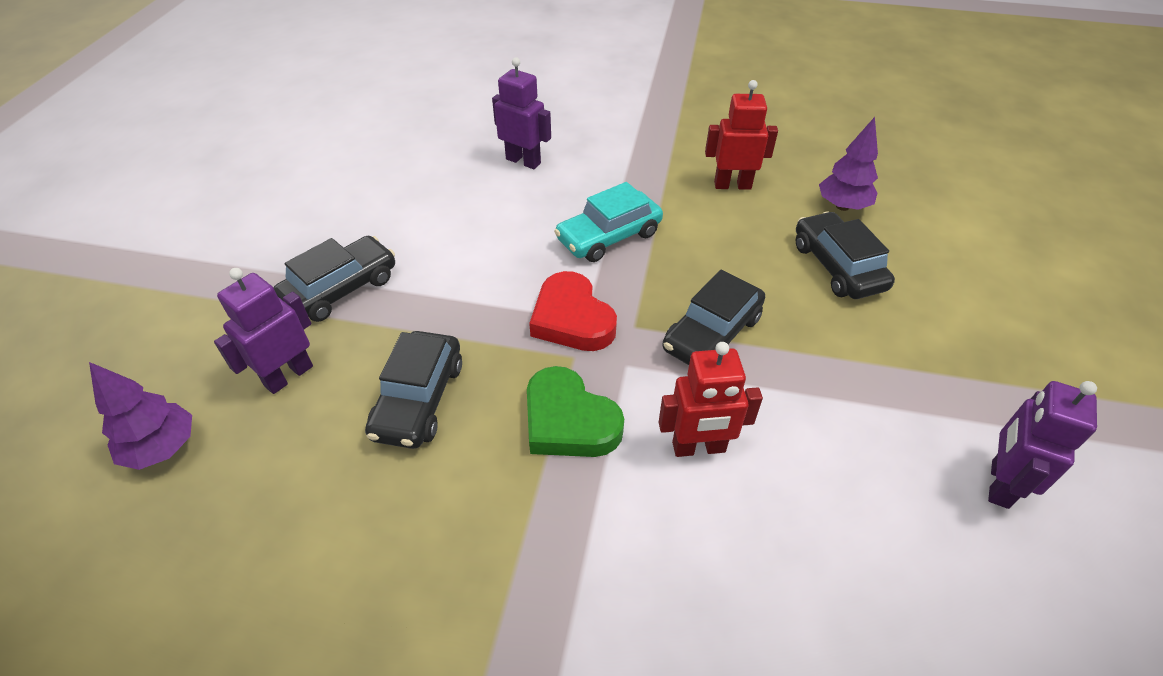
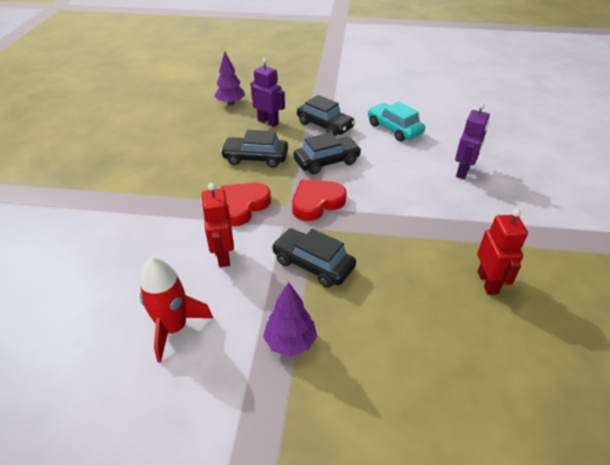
camera: 85 degrees right, 5 degrees down
(569, 421) = (242, 206): green heart -> red heart
(609, 236) = (396, 214): turquoise car -> turquoise car (394, 129)
(837, 266) = (401, 346): black car -> black car (326, 162)
(842, 206) = (492, 362): purple tree -> purple tree (290, 342)
(860, 509) = (174, 328): none -> red rocket
(999, 483) = (183, 417): purple robot -> none

